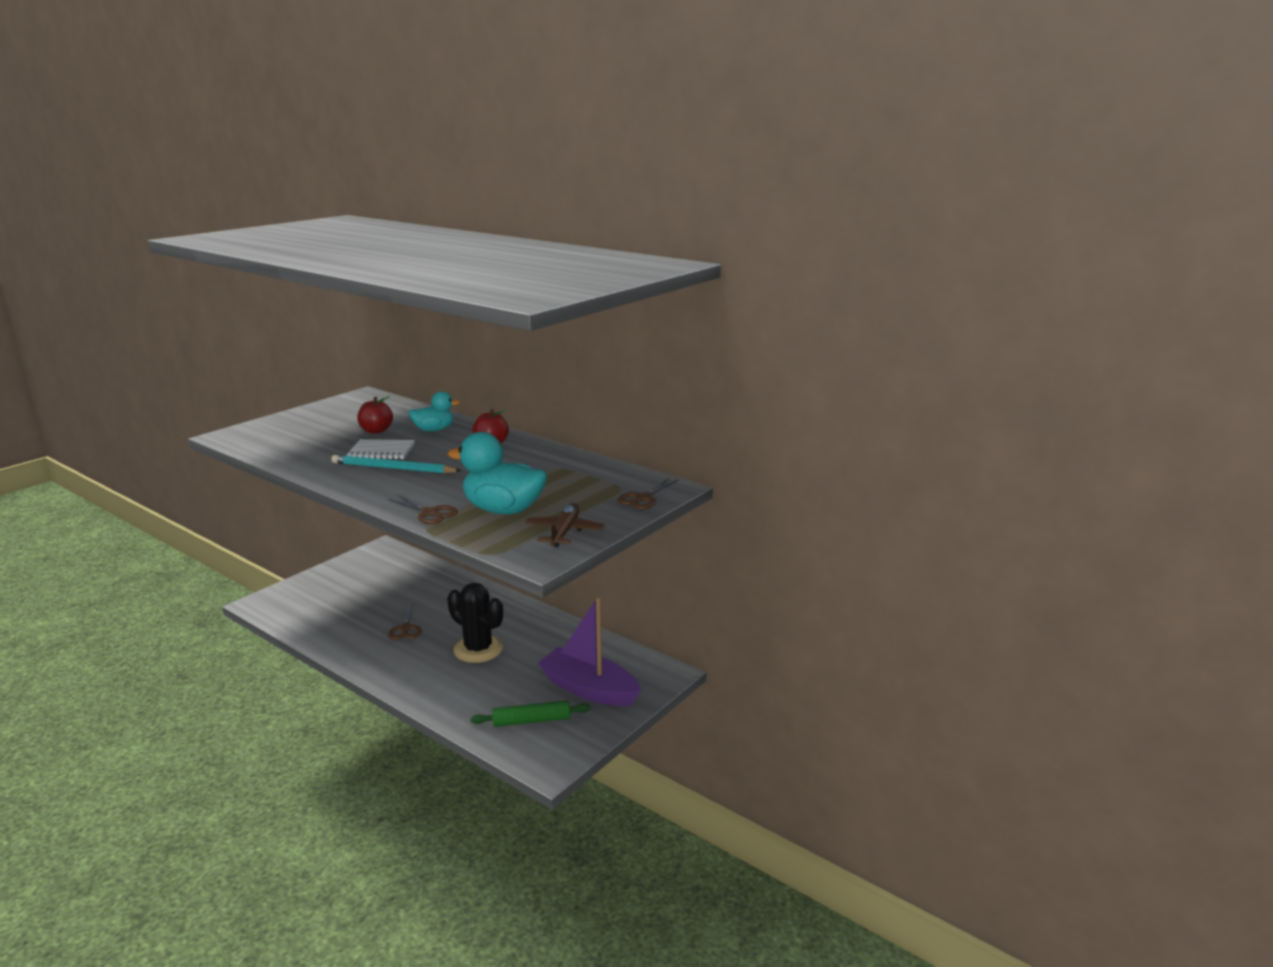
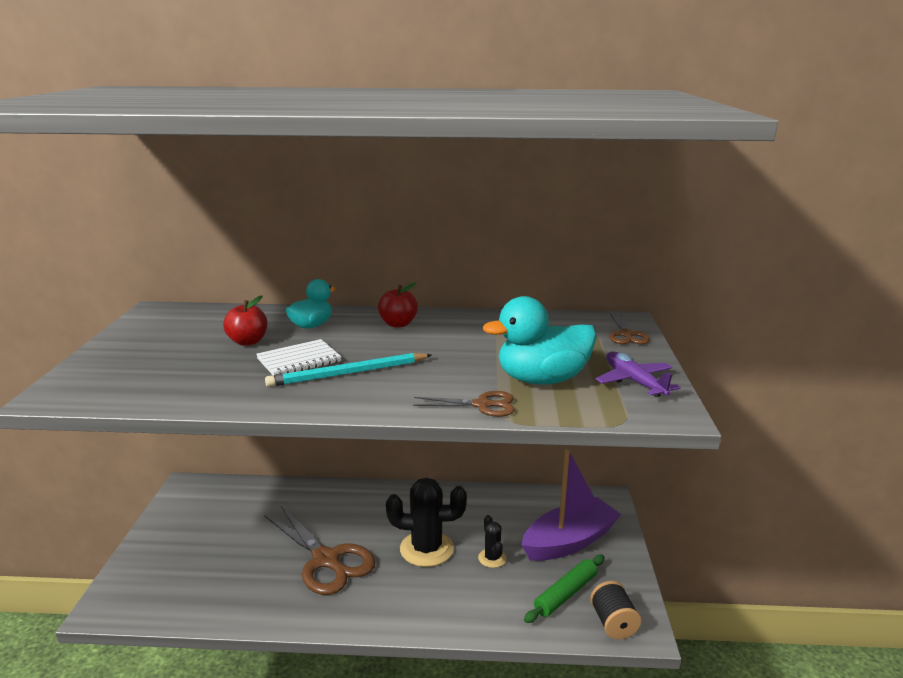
camera: 35 degrees left, 0 degrees up
(405, 628) = (326, 560): brown scissors -> brown scissors, size x1.93
(514, 675) = (492, 558): none -> black cactus
(536, 754) = (613, 623): none -> black spool
(564, 532) = (634, 382): brown plane -> purple plane
(589, 689) = (569, 541): purple boat -> purple boat turned 150 degrees clockwise

